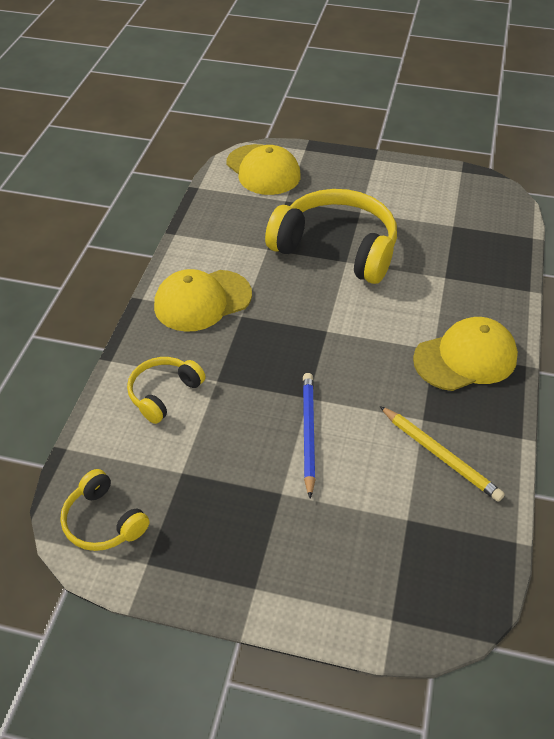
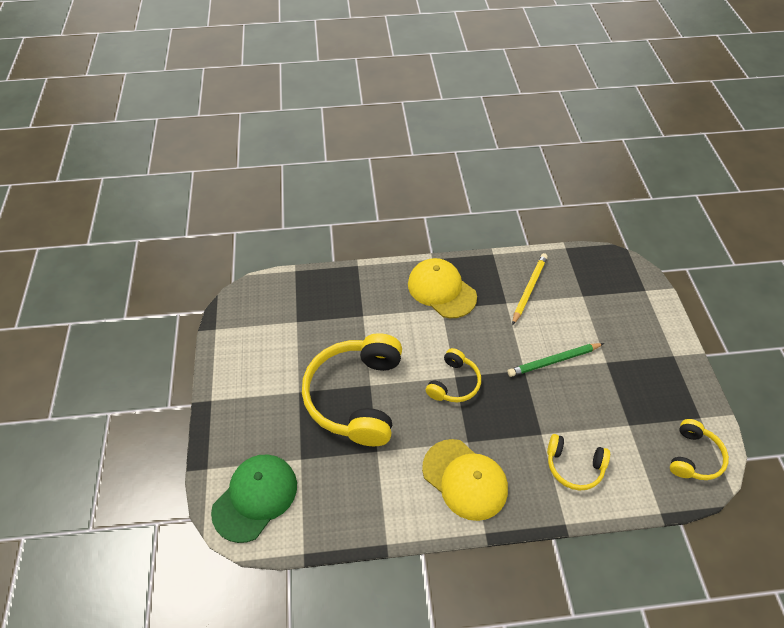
camera: 110 degrees left, 5 degrees up
(263, 170) = (255, 497): yellow cap -> green cap
(308, 433) = (554, 361): blue pencil -> green pencil
(318, 327) = (454, 383): none -> yellow headphones

